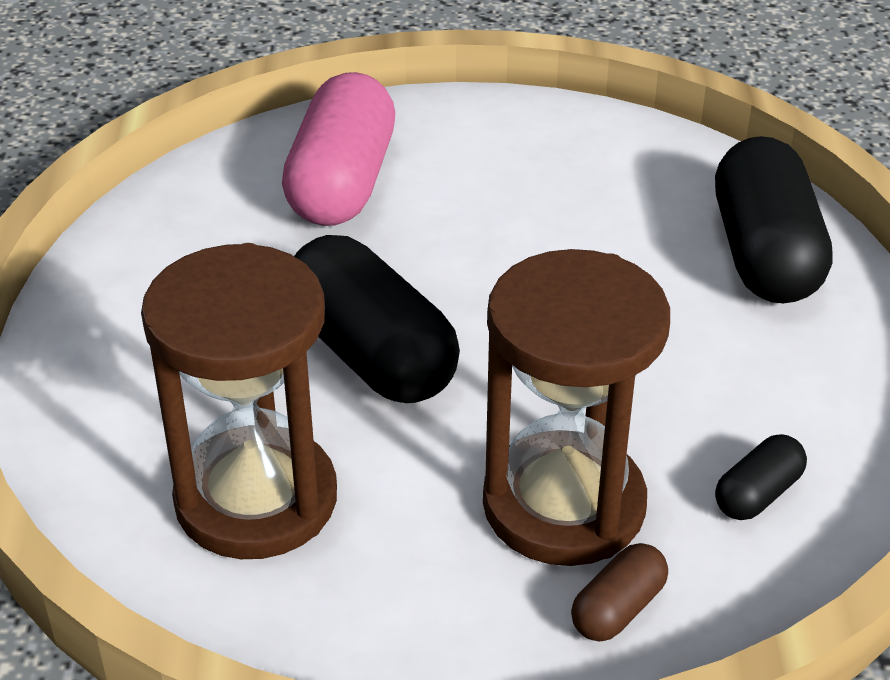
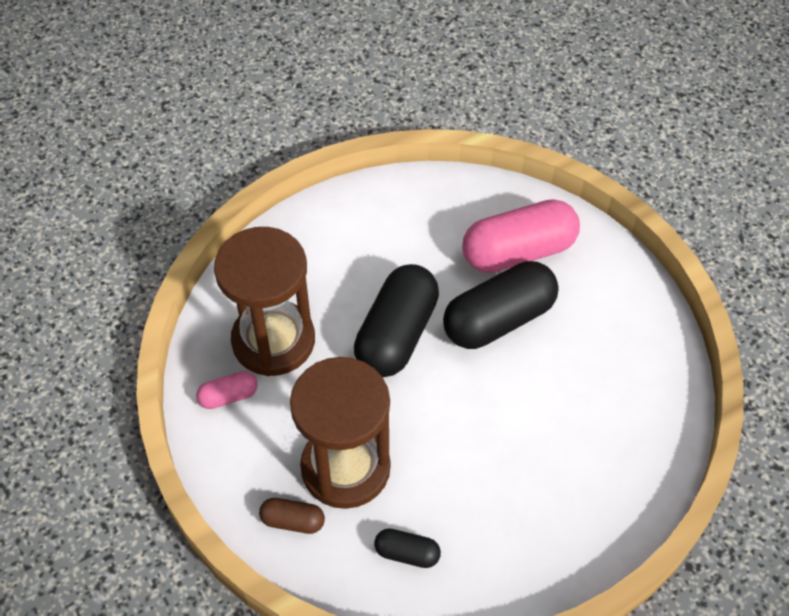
camera: 60 degrees right, 15 degrees up
(316, 601) = (228, 396): none -> pink capsule
(765, 254) = (608, 481): black capsule -> black capsule (498, 319)

